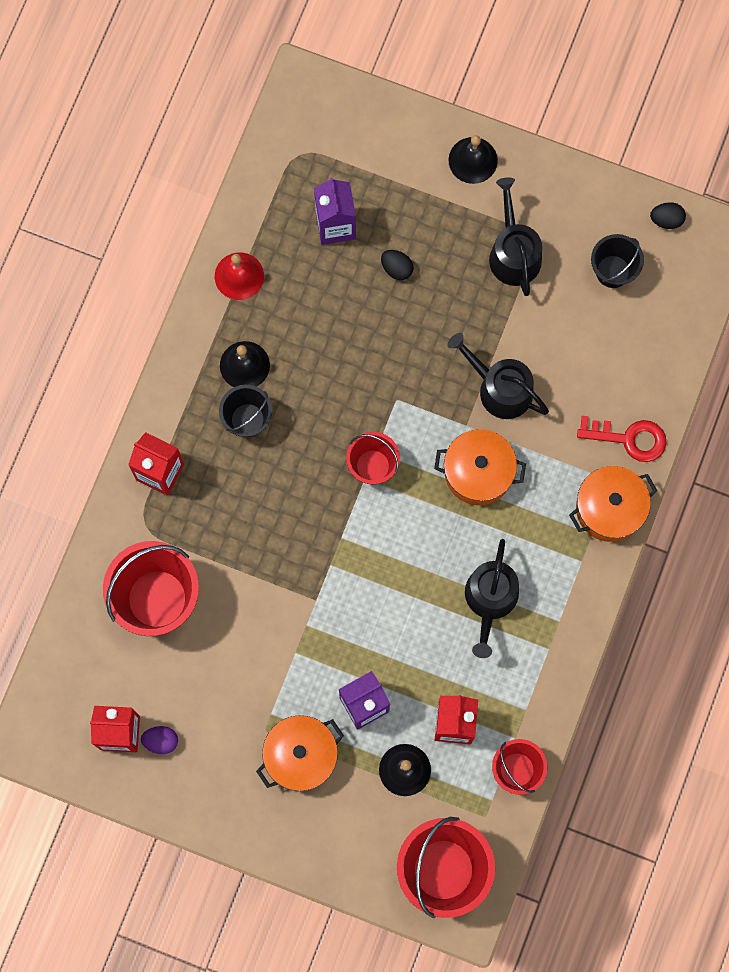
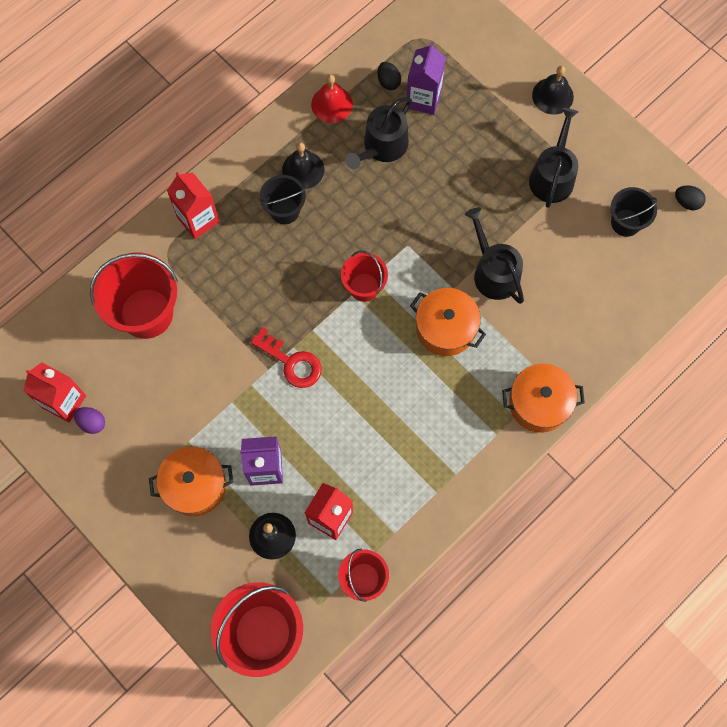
camera: 25 degrees right, 5 degrees down
(396, 268) = (455, 149): black egg -> black egg (388, 82)
(490, 600) = (407, 432): black watering can -> black watering can (382, 147)
(629, 438) = (580, 355): red key -> red key (292, 362)

